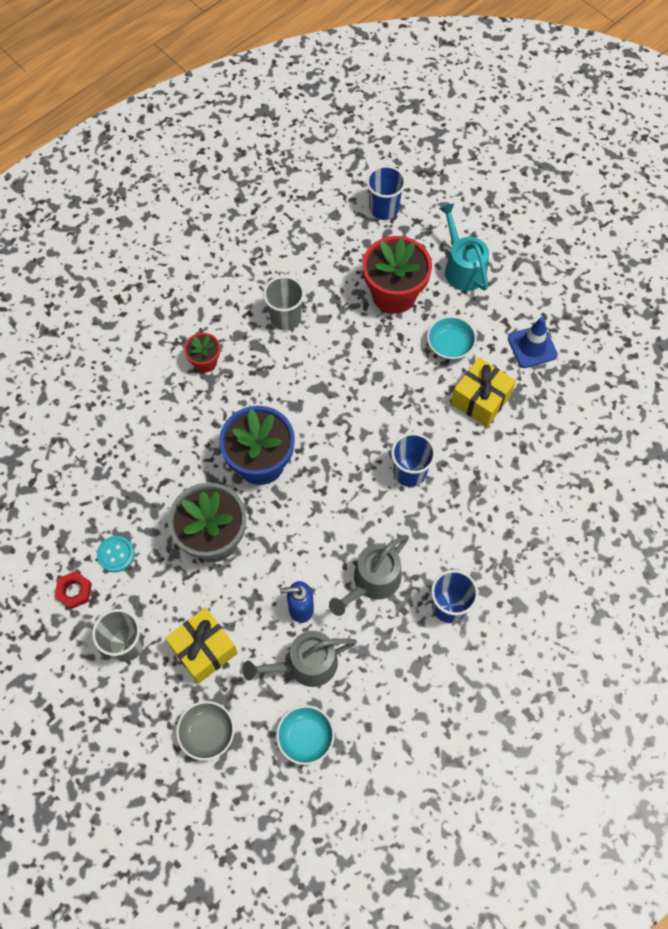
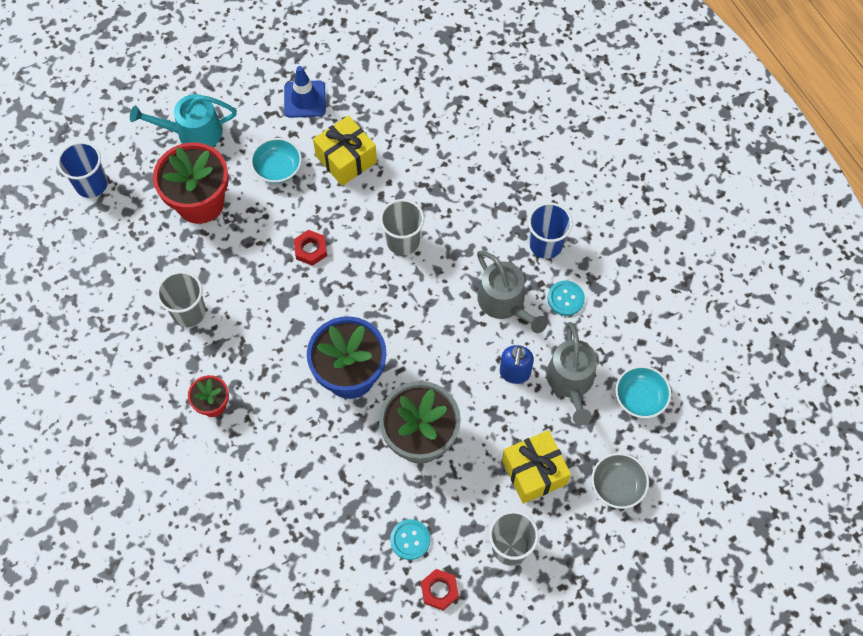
camera: 75 degrees left, 0 degrees up
(376, 396) = (310, 249): none -> red nut
(394, 639) = (565, 299): none -> turquoise button
(410, 472) = (403, 241): blue cup -> grey cup

